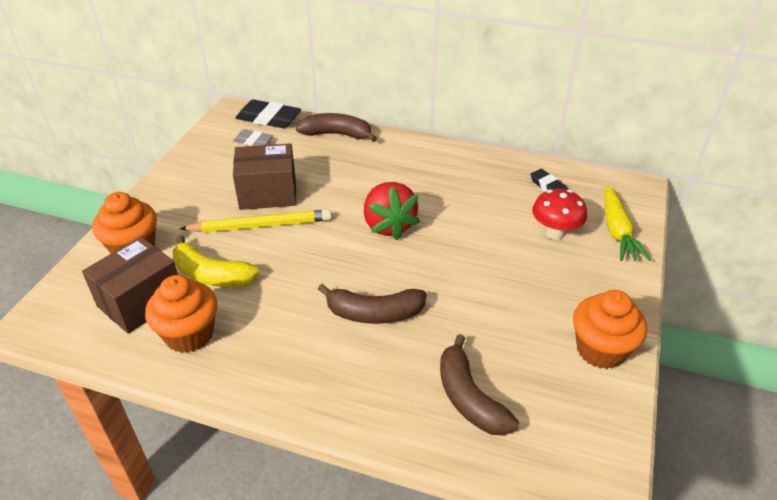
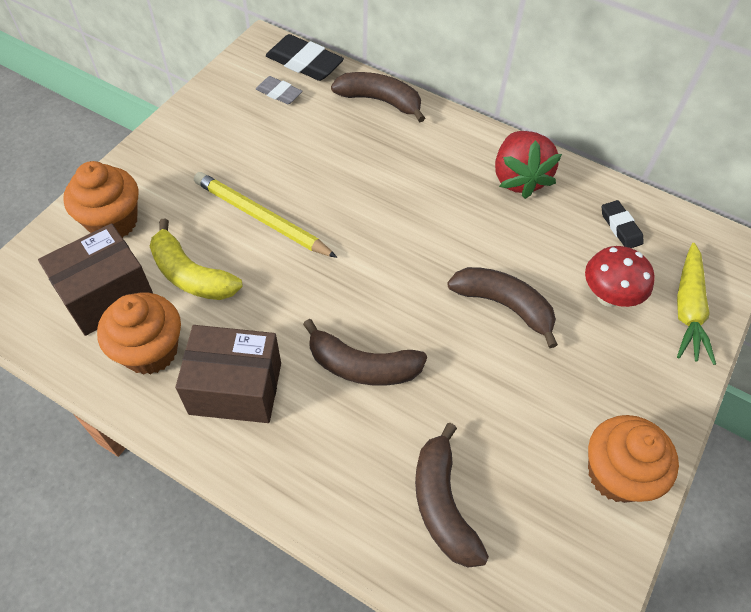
camera: 10 degrees right, 15 degrees up
(261, 225) = (261, 217): yellow pencil -> yellow pencil turned 150 degrees counterclockwise
(268, 193) = (279, 172): brown box -> brown box (236, 388)
(388, 225) = (409, 246): red strawberry -> red strawberry (518, 178)
(476, 252) = (504, 305): none -> brown banana

